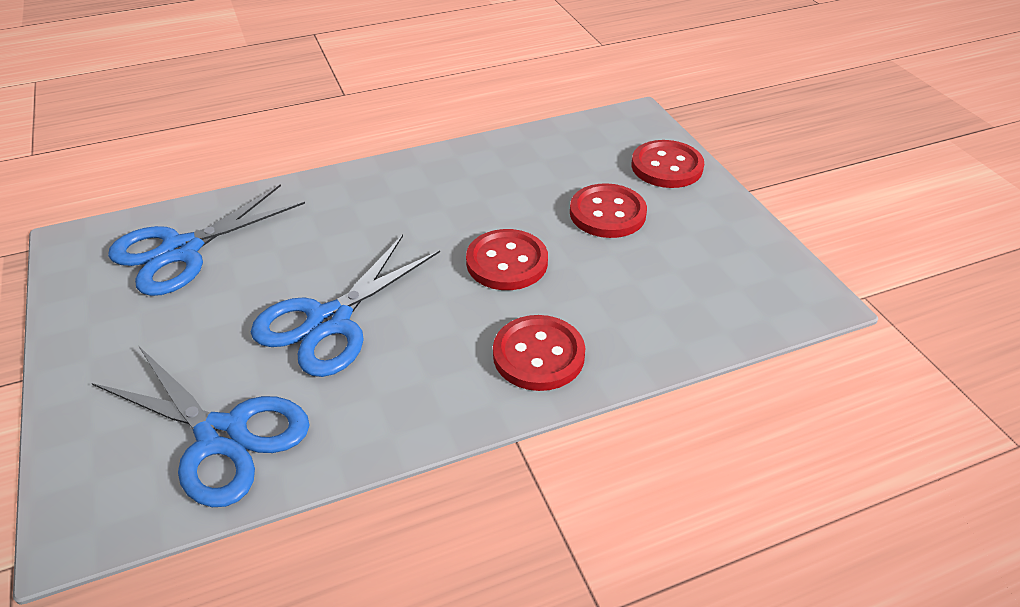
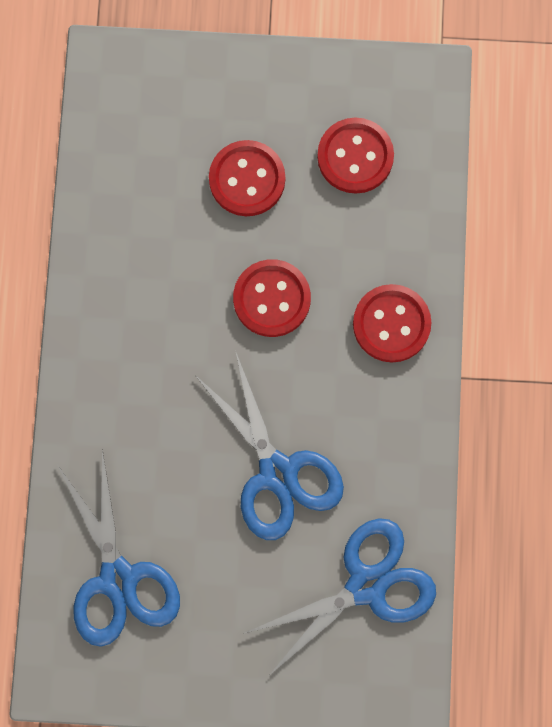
camera: 65 degrees left, 35 degrees up
(667, 167) = (204, 86): red button -> red button (355, 157)

